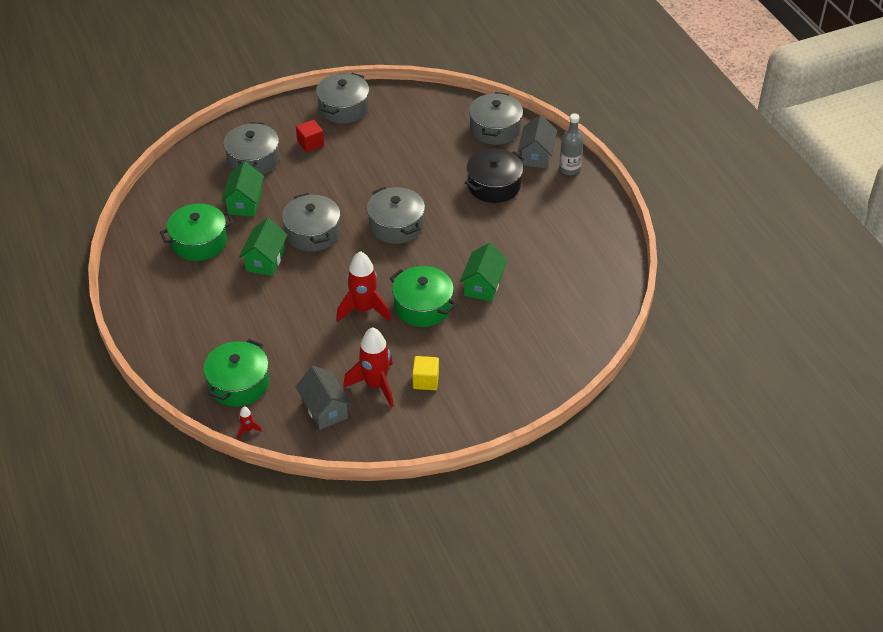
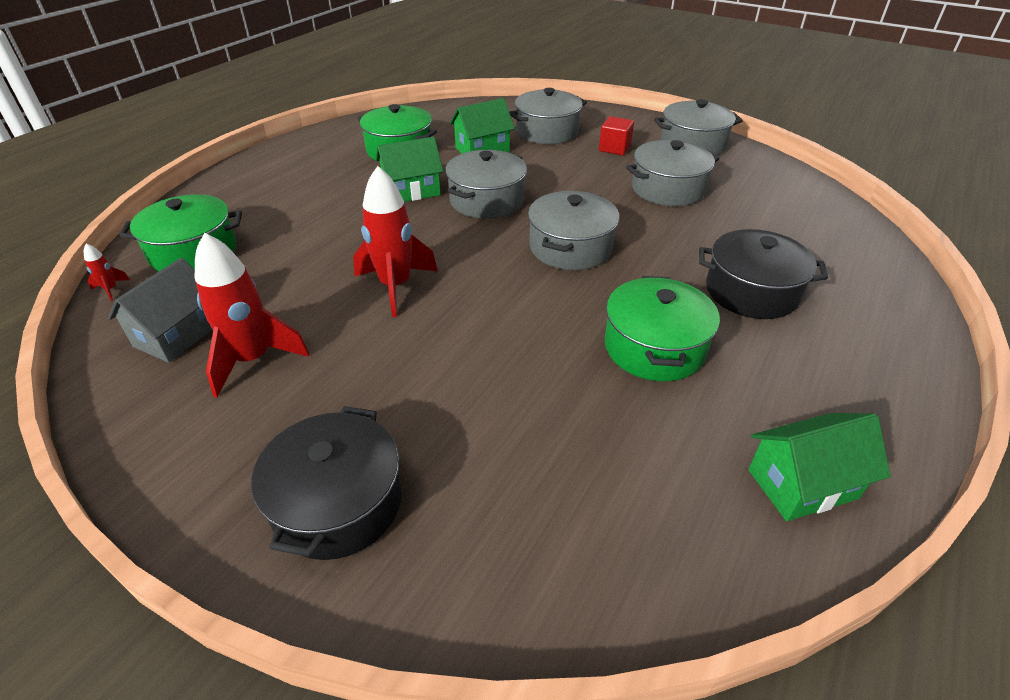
camera: 55 degrees right, 5 degrees down
(423, 306) = (449, 334): green pot -> green pot (654, 347)
(425, 381) = (294, 407): yellow cube -> none
(483, 285) = (552, 373): green house -> green house (802, 484)
(495, 129) = (844, 247): grey pot -> grey pot (667, 189)
(495, 385) = (337, 503): none -> black pot
(536, 155) = (867, 303): grey house -> none
(569, 169) = (901, 349): grey bottle -> none

